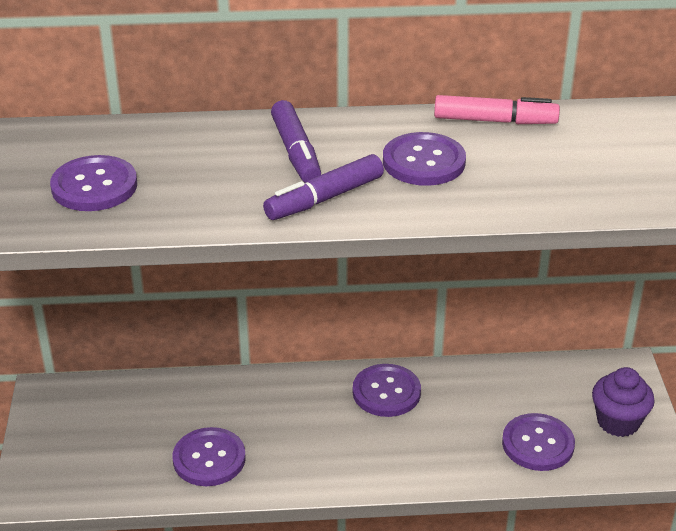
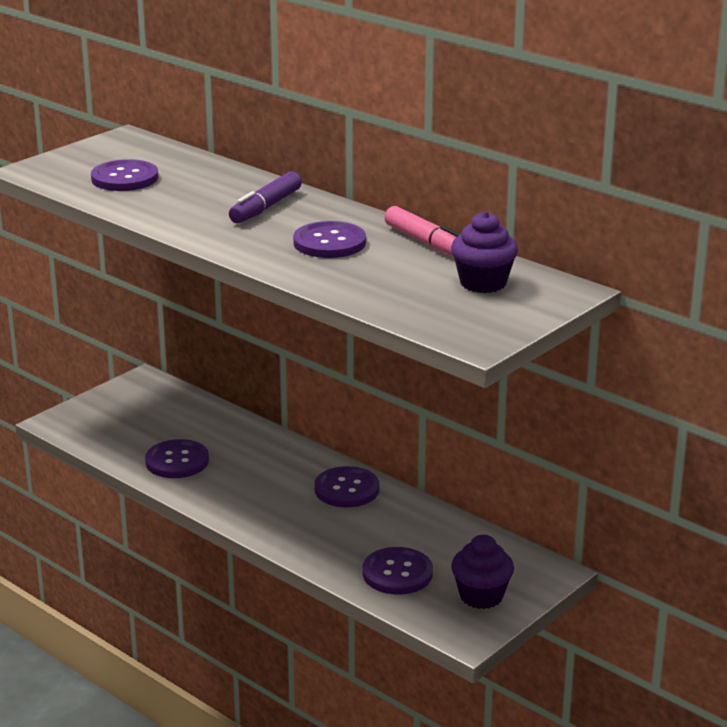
camera: 45 degrees right, 10 degrees down
(324, 198) = (230, 234): purple marker -> none
(611, 139) = (483, 283): none -> purple cupcake

